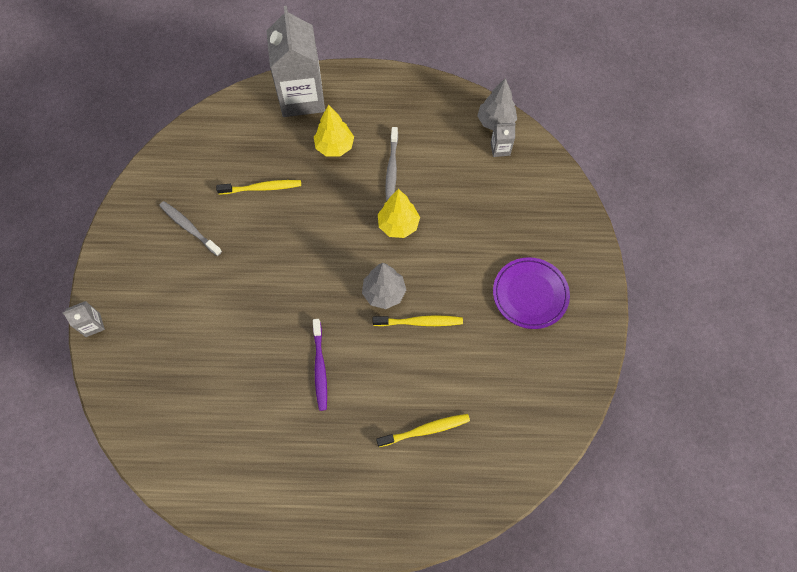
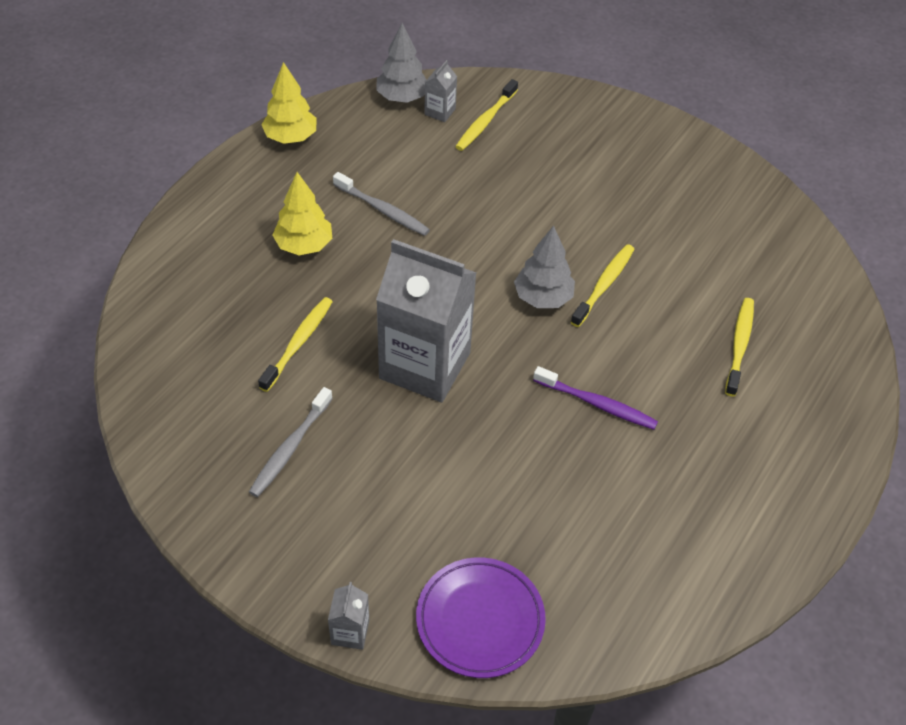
camera: 60 degrees left, 15 degrees down
(189, 228) = (290, 448): grey toothbrush -> grey toothbrush turned 45 degrees counterclockwise
(302, 97) = (200, 241): grey carton -> grey carton (425, 365)
(398, 225) = (464, 242): yellow tree -> yellow tree (291, 137)
(512, 178) = (485, 121): none -> yellow toothbrush
(530, 294) = (637, 180): purple plate -> purple plate (480, 620)

